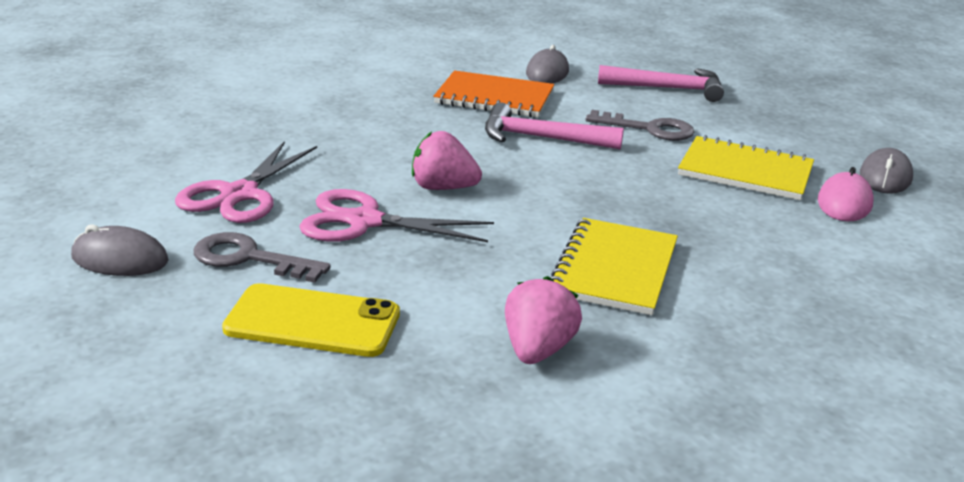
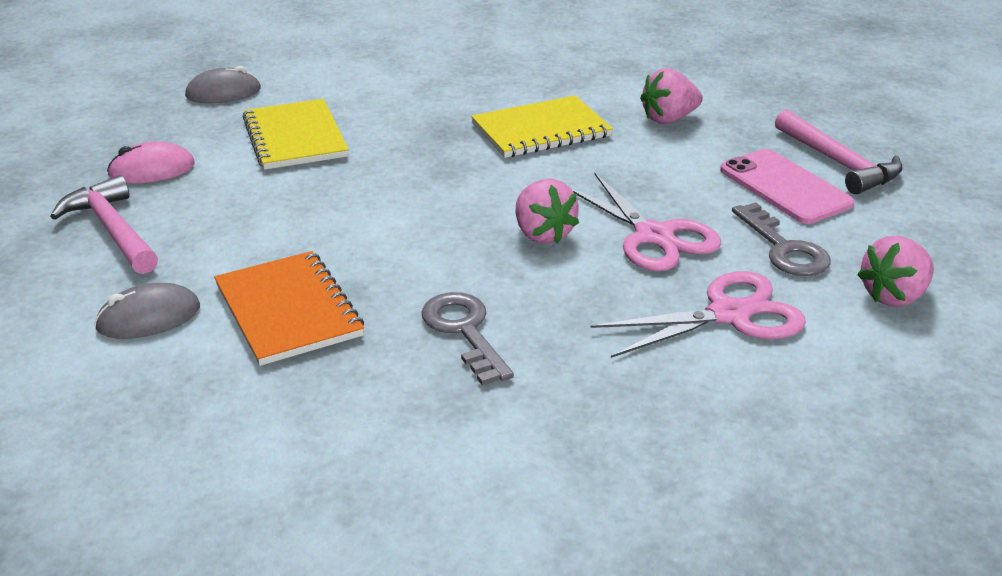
camera: 130 degrees left, 5 degrees up
(120, 259) = (894, 296): grey mouse -> pink strawberry
(312, 321) = (785, 187): yellow phone -> pink phone
(541, 138) = (362, 238): pink hammer -> pink hammer (838, 163)
(649, 129) = (255, 201): grey key -> grey key (464, 331)
(844, 203) = (301, 94): pink mouse -> pink mouse (152, 170)

